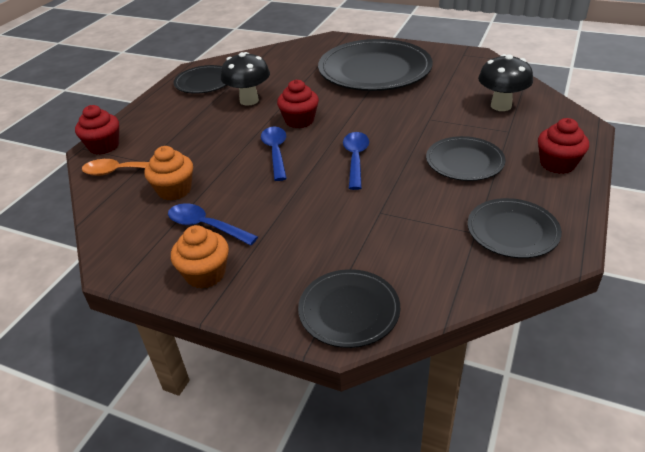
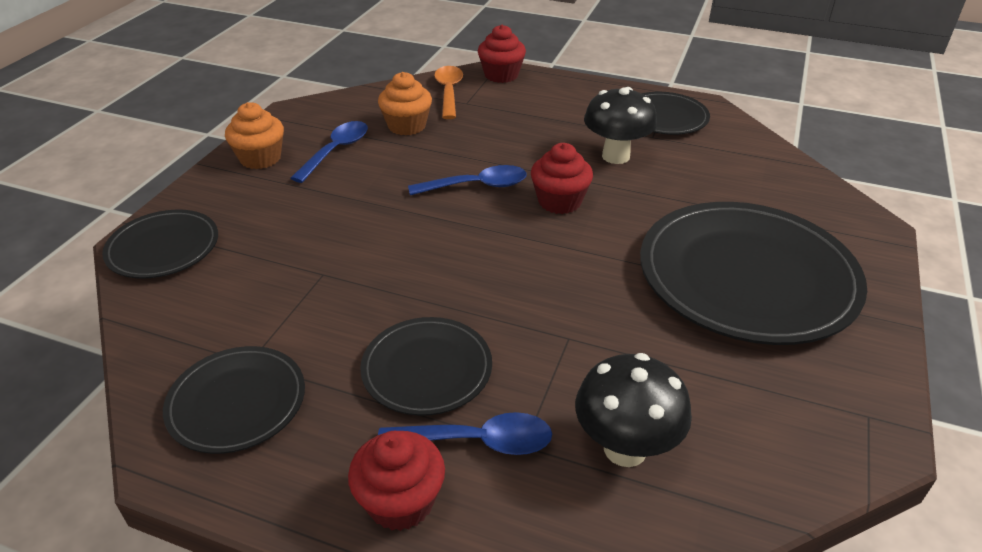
camera: 85 degrees right, 0 degrees up
(355, 159) = (452, 253): blue spoon -> blue spoon (478, 441)

